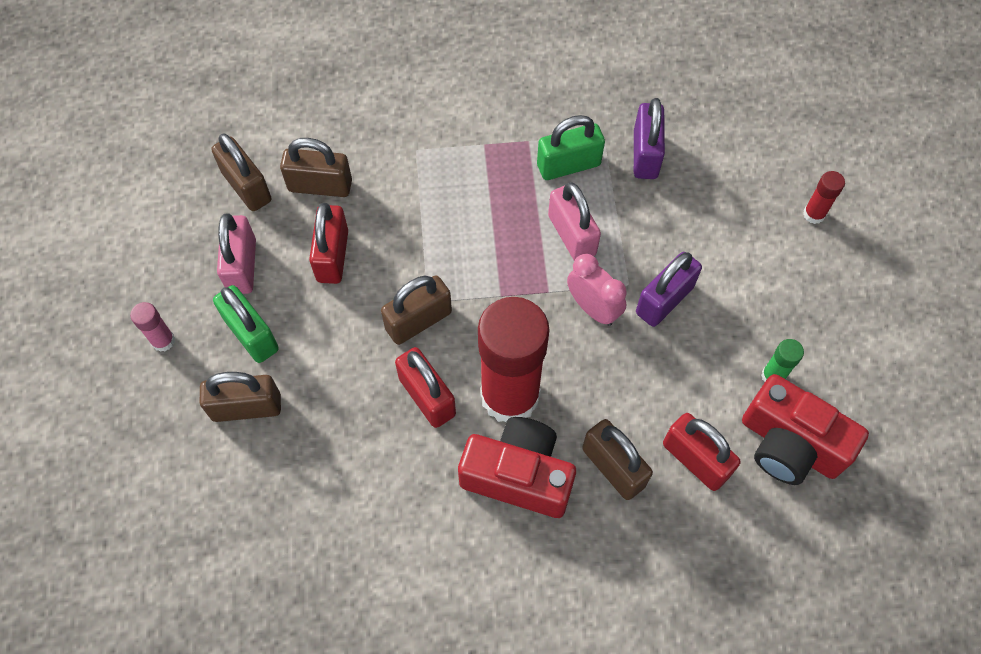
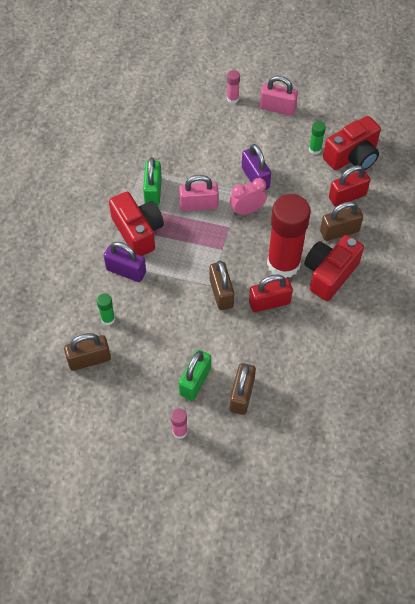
camera: 70 degrees left, 5 degrees down
(242, 266) = (146, 375): pink padlock -> pink padlock (277, 108)
(251, 334) = (195, 381): green padlock -> green padlock turned 45 degrees counterclockwise
(320, 186) = (108, 319): brown padlock -> green glue stick
(333, 256) = (160, 325): red padlock -> none
(486, 171) = (138, 231): none -> red camera
(645, 154) = (163, 155): purple padlock -> purple padlock (126, 271)
(814, 214) = (232, 99): red glue stick -> pink glue stick

